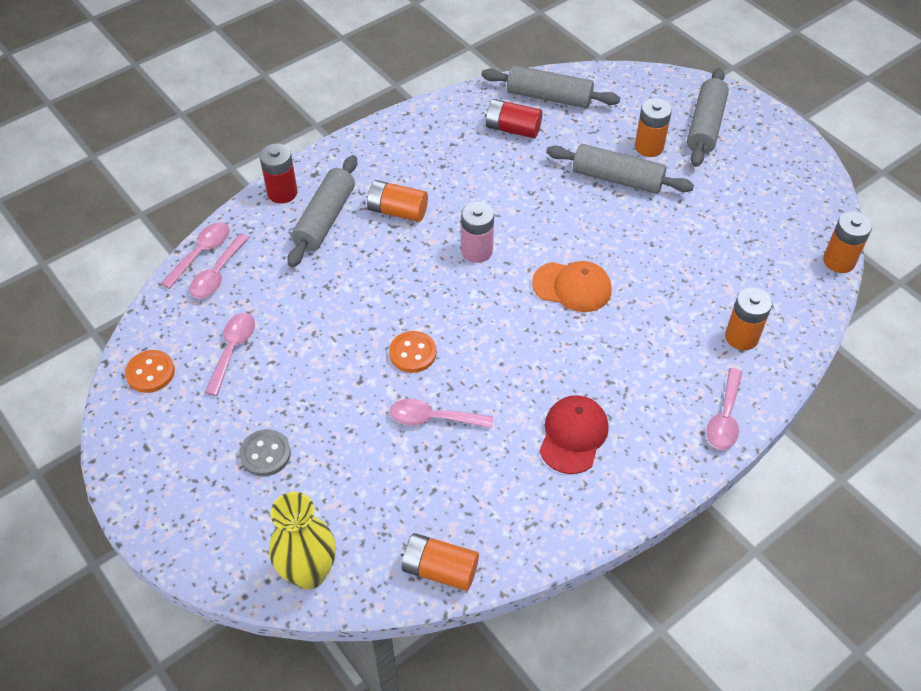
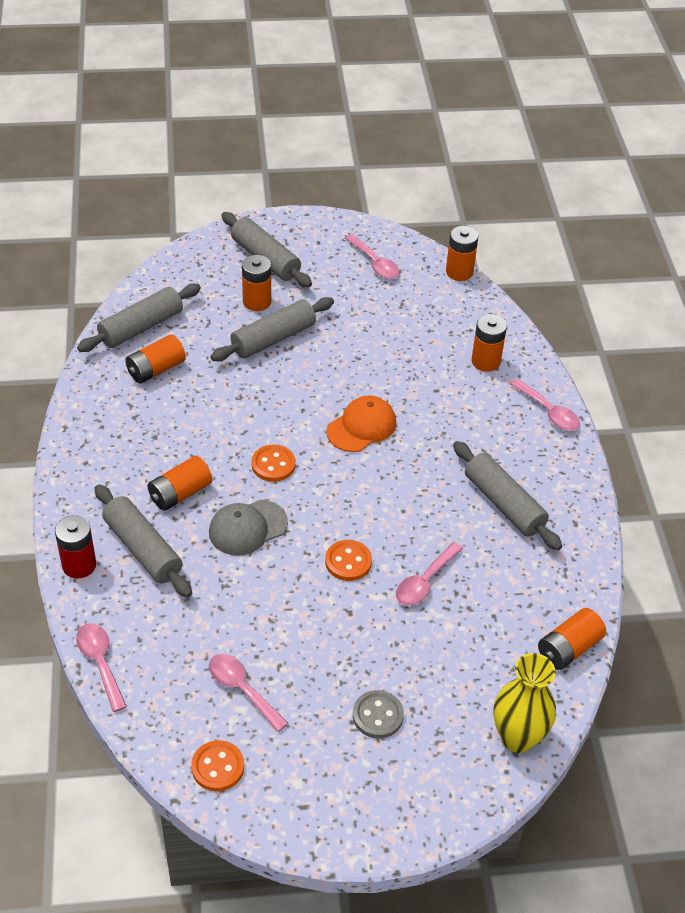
camera: 60 degrees left, 5 degrees down
(217, 274) = (139, 661): pink spoon -> pink spoon (375, 263)
(396, 269) = (247, 528): none -> grey cap
(477, 251) = (273, 464): pink battery -> orange button
(512, 129) = (156, 369): red battery -> orange battery
(573, 435) = (503, 504): red cap -> grey rolling pin

